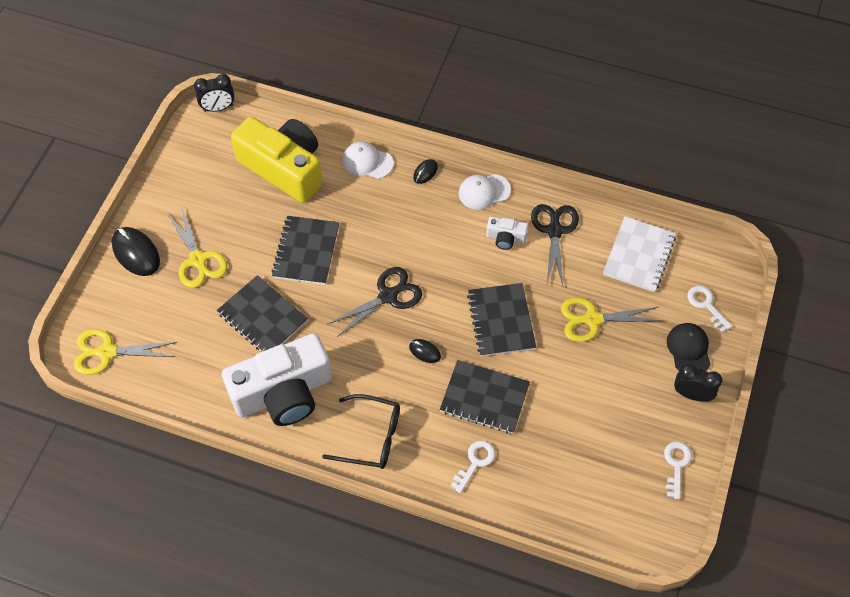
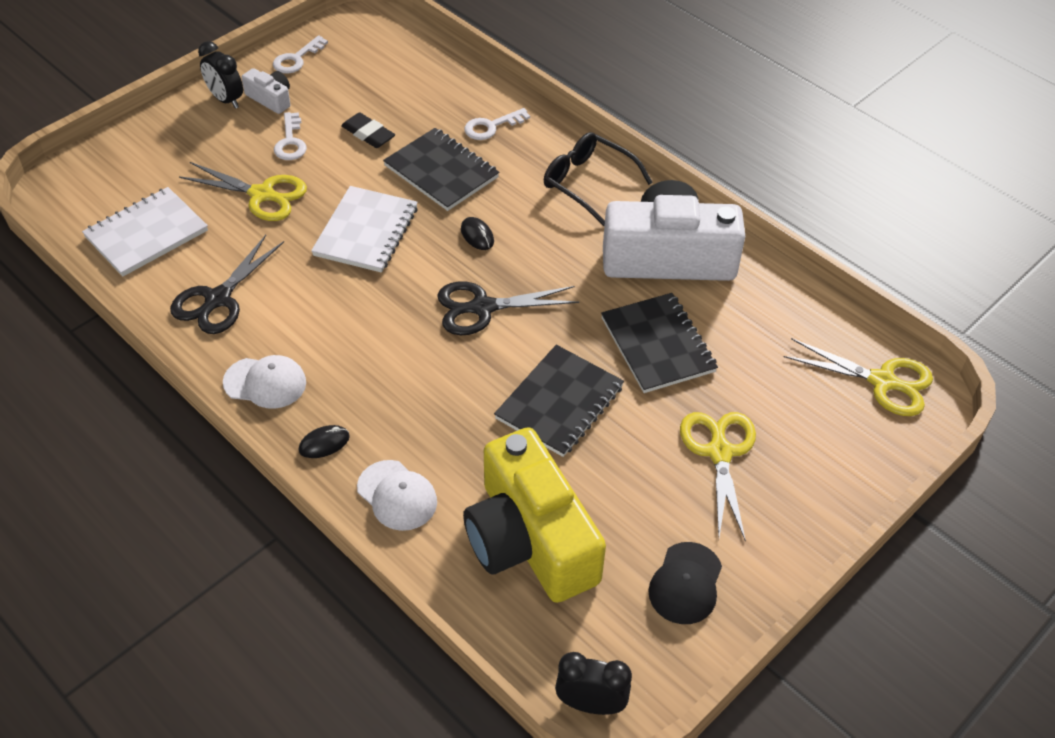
camera: 155 degrees left, 10 degrees down
(136, 253) = (810, 499): black mouse -> none
(501, 321) = (366, 232): black notebook -> white notebook
(506, 238) = (285, 315): white camera -> white camera (270, 99)
(562, 410) = (368, 134): none -> black eraser
(689, 349) = (188, 133): black cap -> black cap (685, 583)
(706, 305) = (127, 161): white key -> white key (290, 142)

